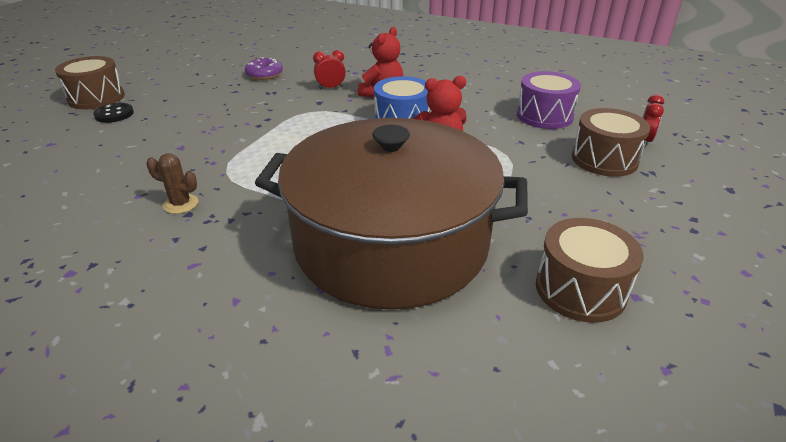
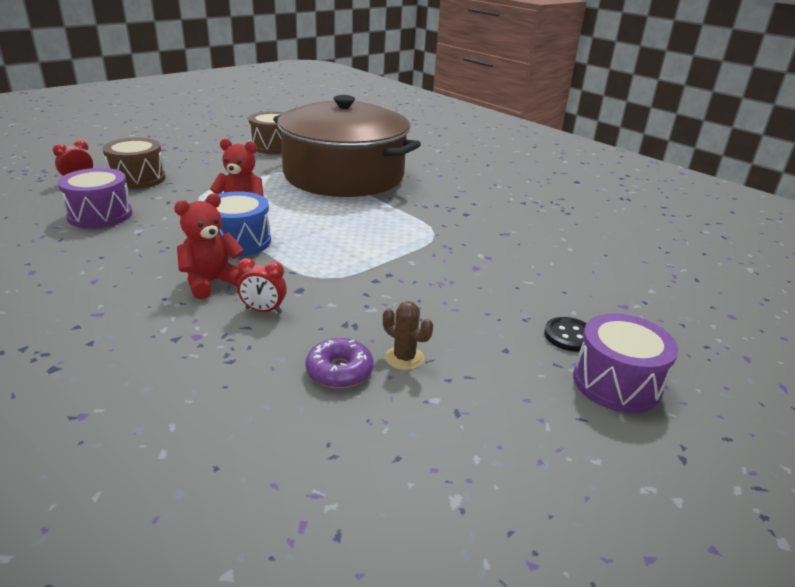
camera: 160 degrees left, 5 degrees down
(96, 98) = (616, 383): brown drum -> purple drum
(181, 204) = (471, 220): brown cactus -> brown cactus (404, 358)

